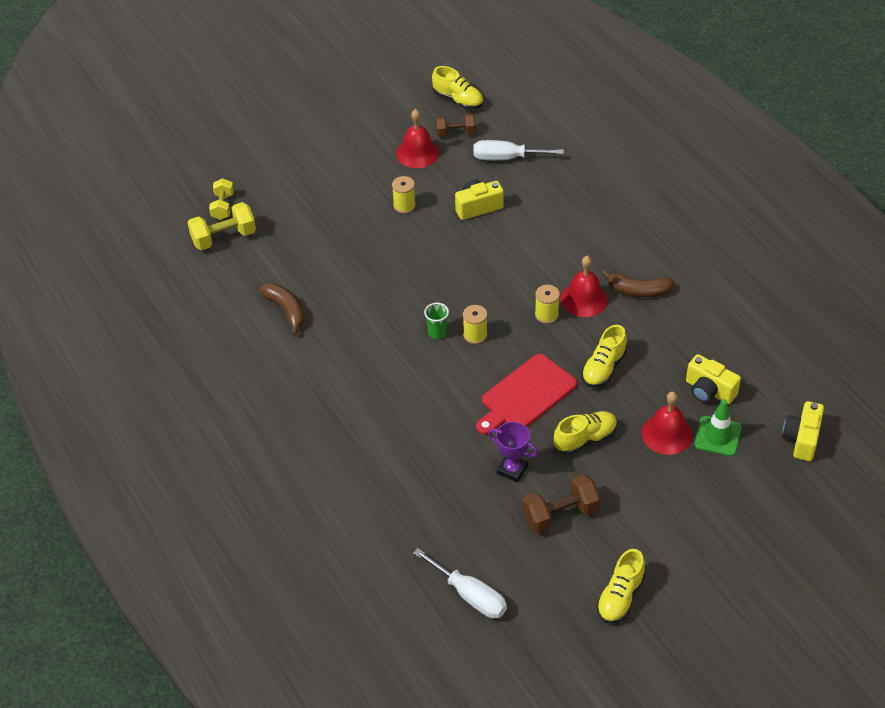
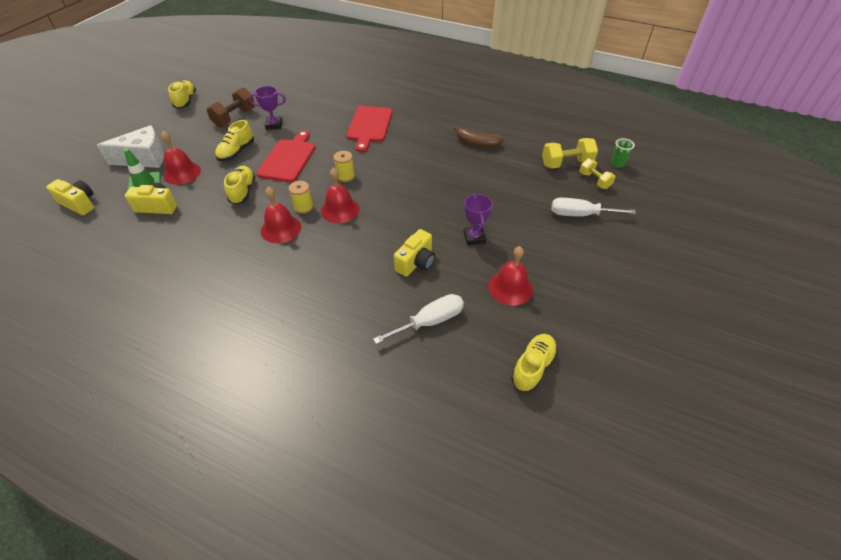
camera: 145 degrees right, 0 degrees up
(224, 237) = (566, 164): yellow dumbbell -> yellow dumbbell turned 45 degrees clockwise
(389, 403) = (369, 126): none -> red cutting board
(404, 205) = (474, 237): yellow spool -> purple trophy
(437, 333) = (371, 168): green cup -> green cup (617, 164)
(455, 133) = (498, 325): brown dumbbell -> none
(458, 100) = (532, 367): yellow shoe -> yellow shoe turned 120 degrees clockwise
(470, 595) = (265, 79): white screwdriver -> white screwdriver (580, 215)
(510, 294) = (340, 210): none -> red bell
(638, 291) = (239, 253): brown banana -> none
(710, 486) = (144, 158): none -> white cheese
(802, 439) = (79, 204): yellow camera -> yellow camera turned 45 degrees counterclockwise

